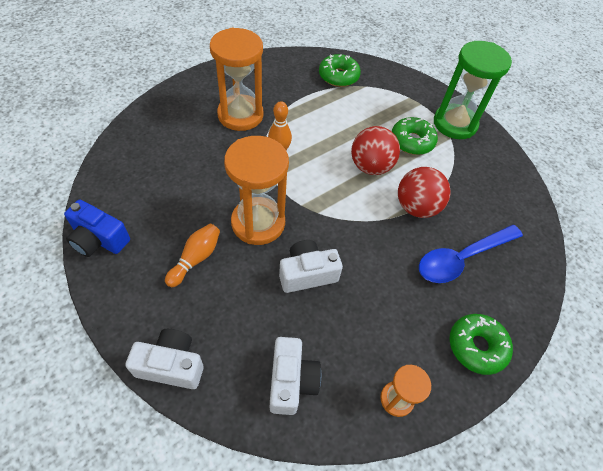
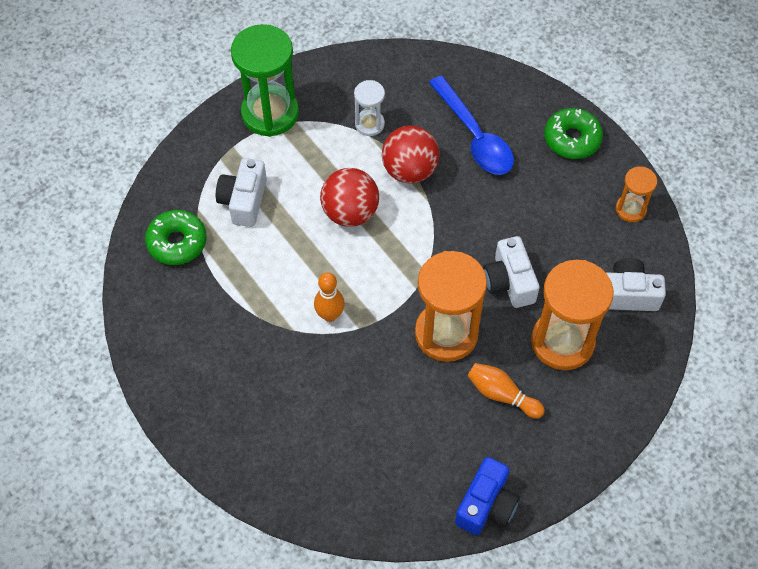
camera: 85 degrees left, 5 degrees up
(171, 365) = (626, 402): white camera -> white camera (244, 201)
(240, 115) = (264, 366): orange hourglass -> orange hourglass (562, 342)
(412, 141) = (304, 164): green donut -> none
(458, 183) = (369, 124): none -> white hourglass

